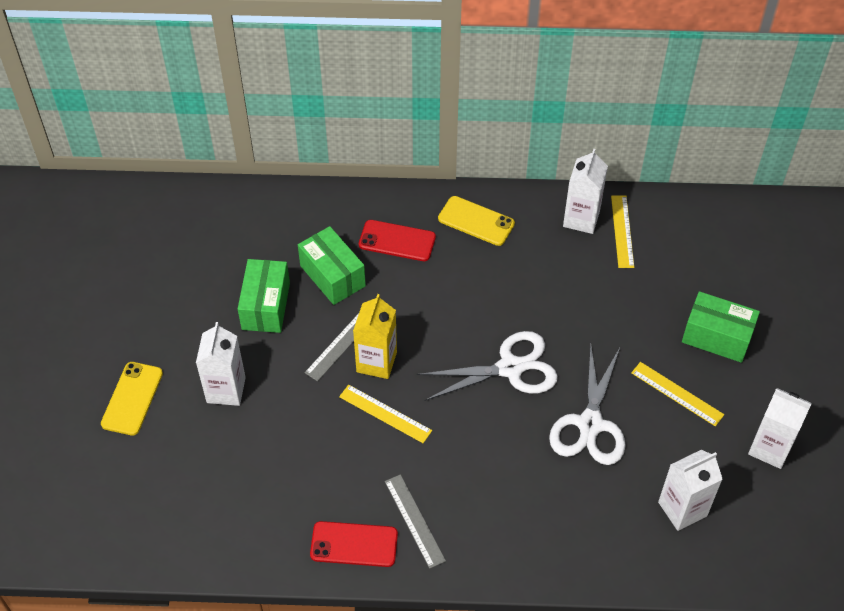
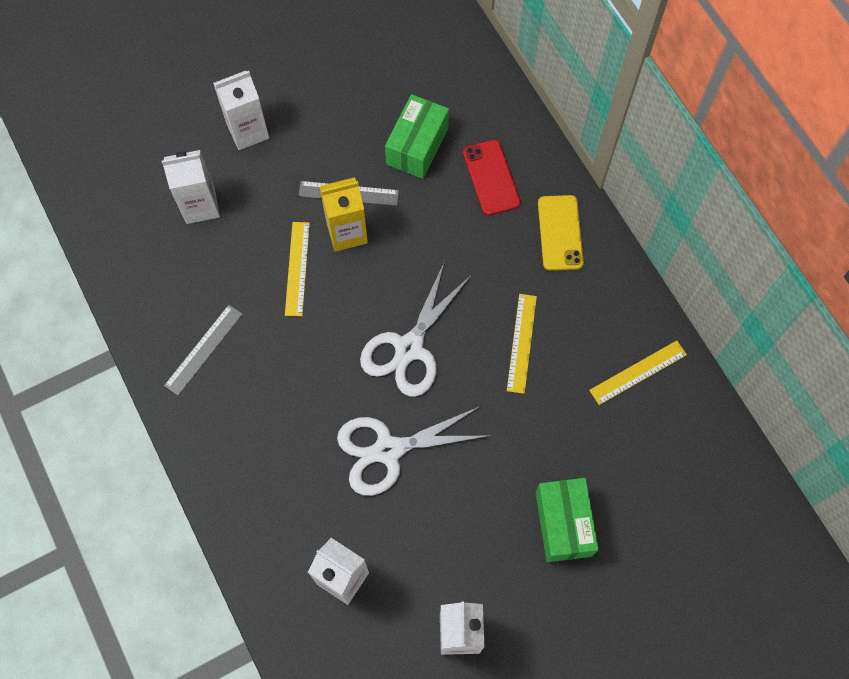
camera: 60 degrees right, 15 degrees up
(132, 398) = (199, 67): yellow phone -> none
(266, 306) = (351, 112): green box -> none
(354, 544) = (155, 313): red phone -> none
(510, 368) = (409, 349): white scissors -> white scissors turned 75 degrees clockwise
(581, 219) = (627, 326): white carton -> white carton (200, 206)
(677, 393) = (471, 515): yellow ruler -> yellow ruler (522, 343)

